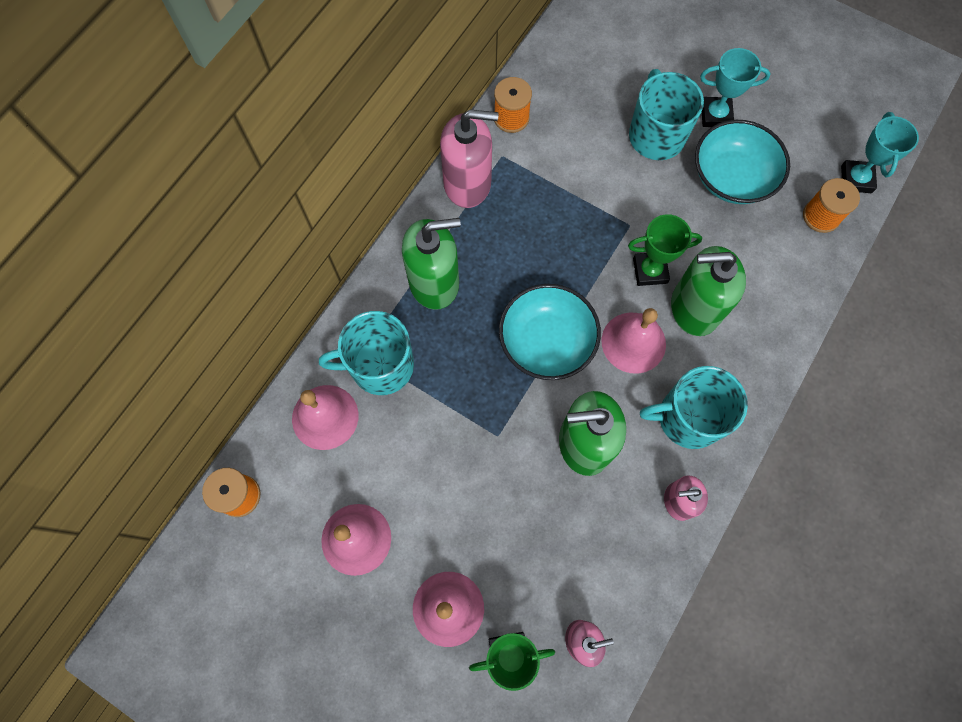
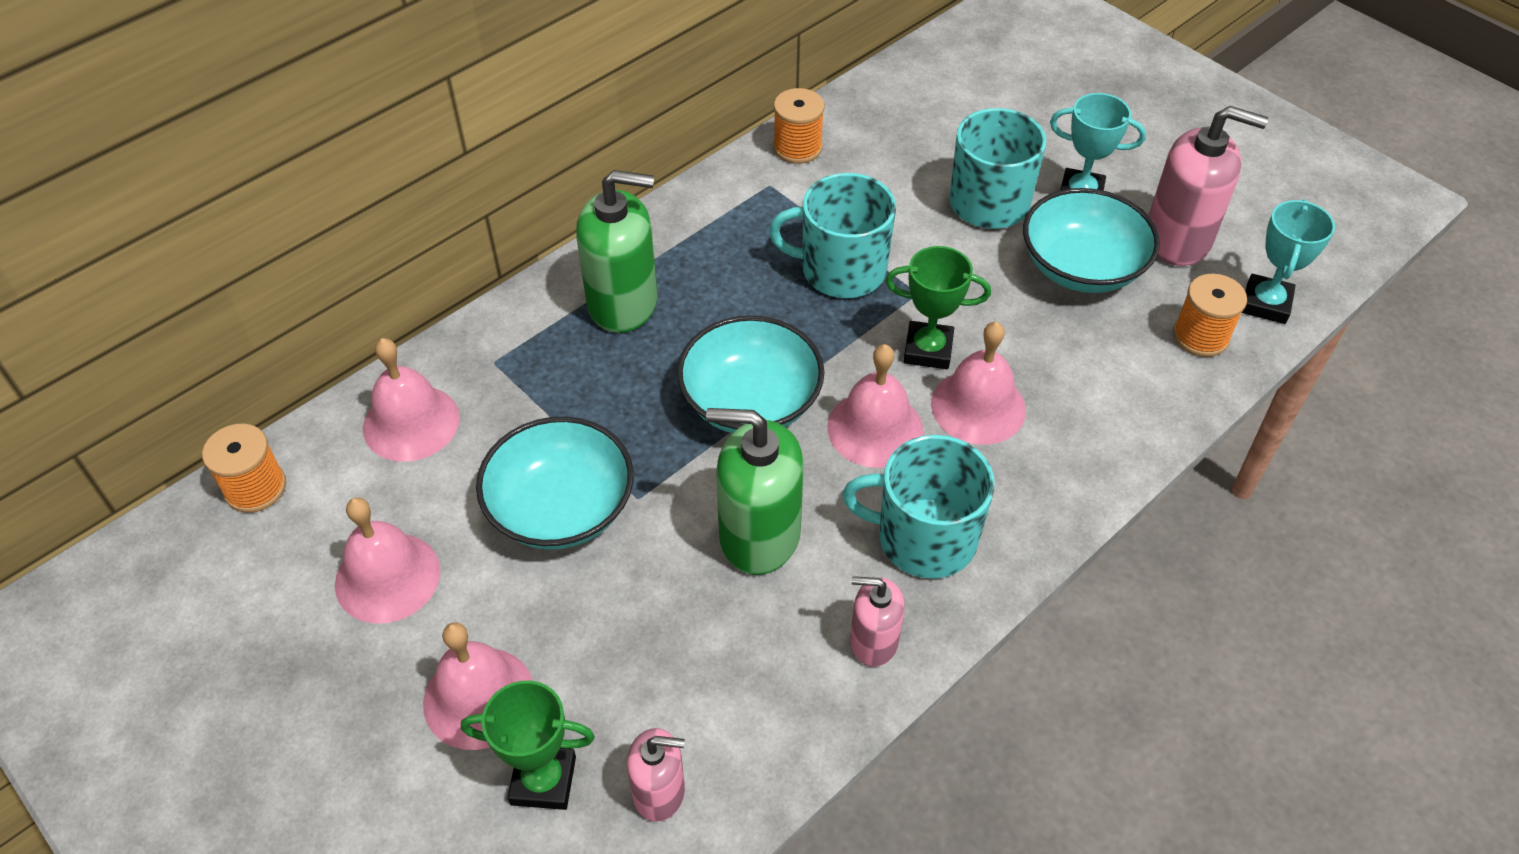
camera: 15 degrees right, 20 degrees down
(380, 366) = (511, 380): turquoise mug -> turquoise mug (841, 270)
(450, 457) = (561, 508): none -> turquoise bowl
(467, 183) = (712, 205): pink soap dispenser -> pink soap dispenser (1178, 239)
(694, 308) = (978, 406): green soap dispenser -> pink bell

